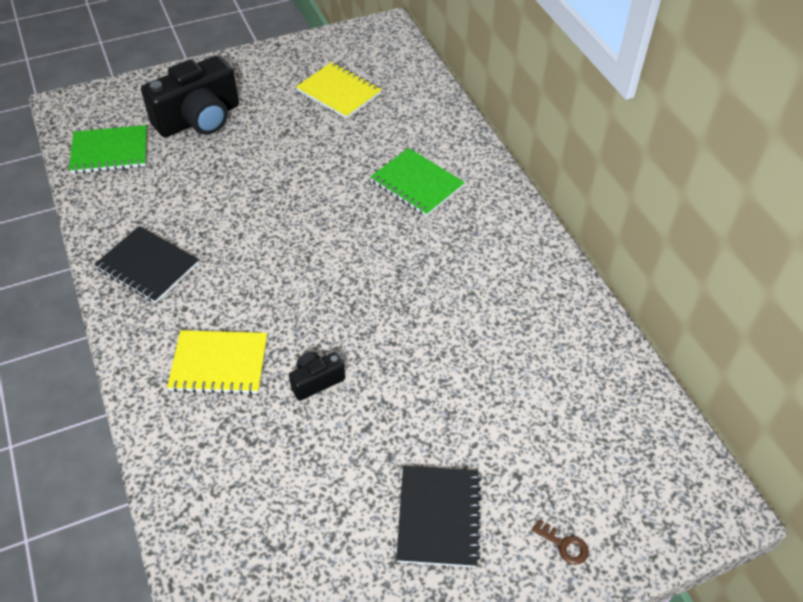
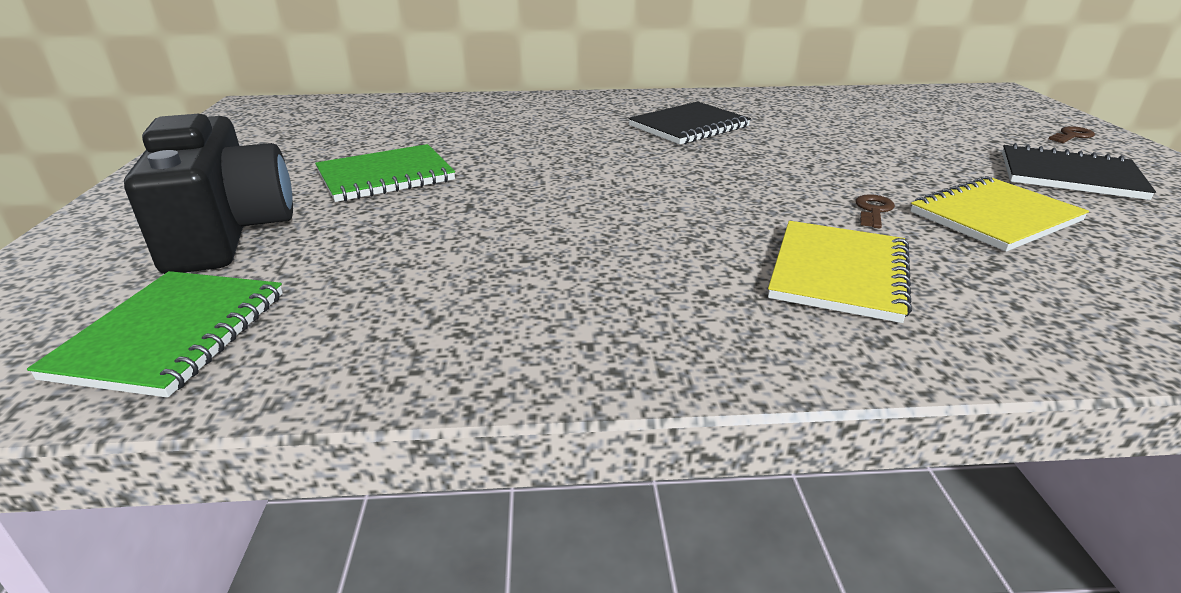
camera: 70 degrees left, 20 degrees down
(148, 266) = (574, 319): black notebook -> black notebook (689, 126)
(316, 381) = (873, 210): black camera -> brown key
(339, 92) = (331, 138): yellow notebook -> yellow notebook (994, 217)
(416, 184) = (553, 125): green notebook -> green notebook (386, 176)

